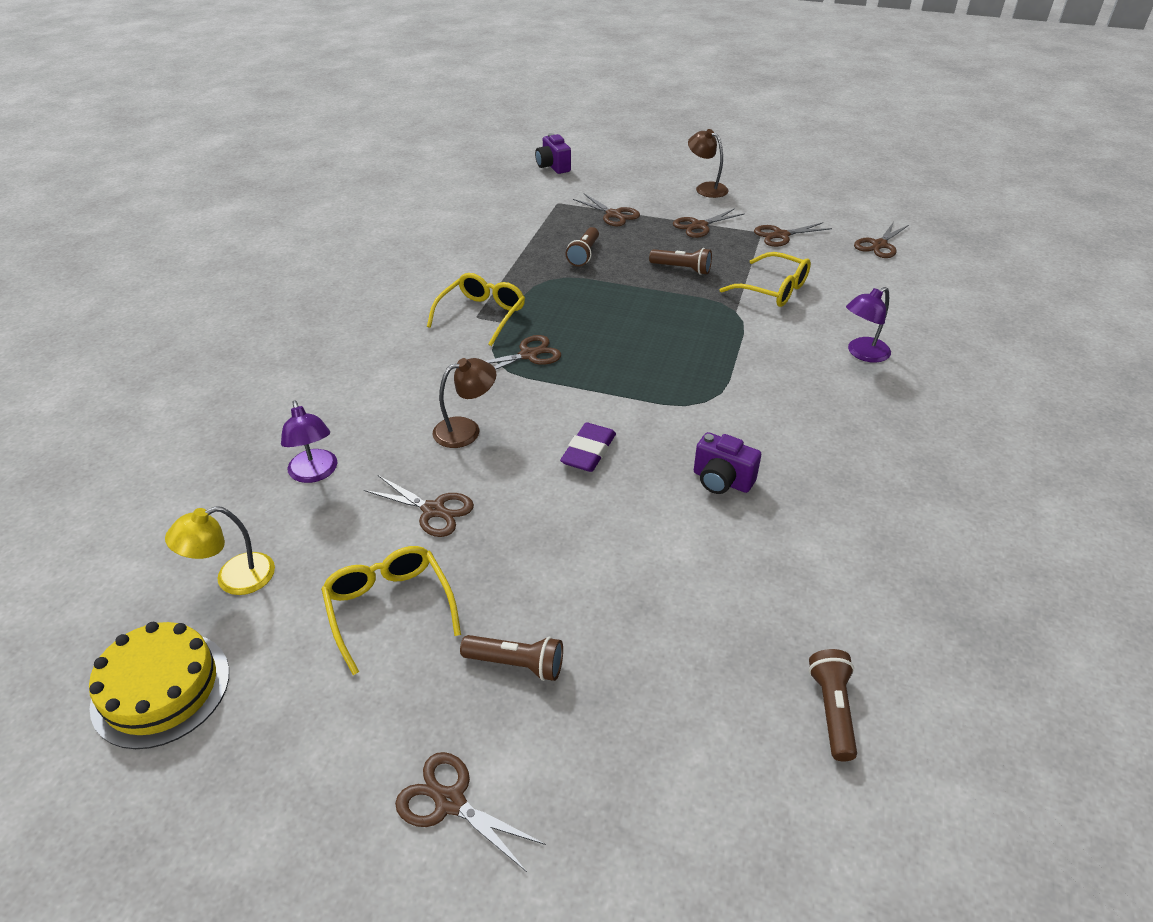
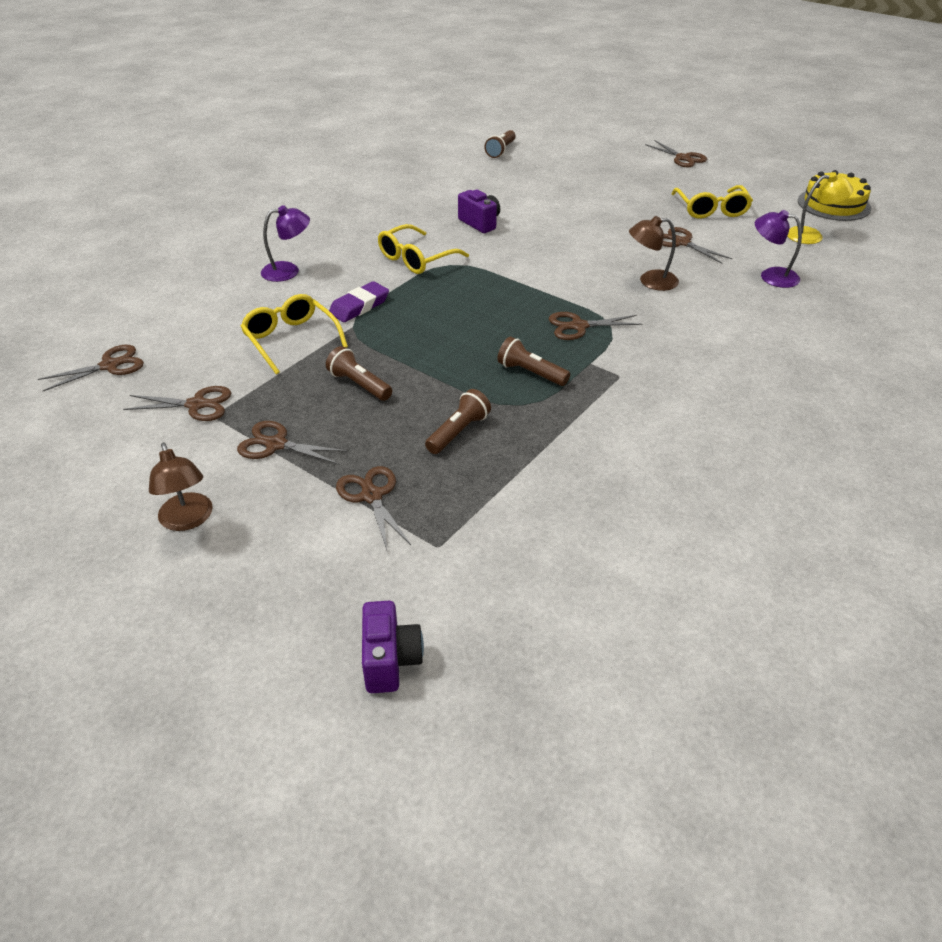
camera: 160 degrees left, 0 degrees up
(315, 473) = (771, 276): purple lamp -> purple lamp turned 60 degrees counterclockwise
(482, 315) = (613, 376): yellow glasses -> yellow glasses (416, 259)
(517, 664) = (643, 183): brown flashlight -> brown flashlight (530, 373)
(588, 452) = (561, 252): purple eraser -> purple eraser (359, 306)
(699, 226) = (276, 444): brown scissors -> brown scissors turned 150 degrees counterclockwise

